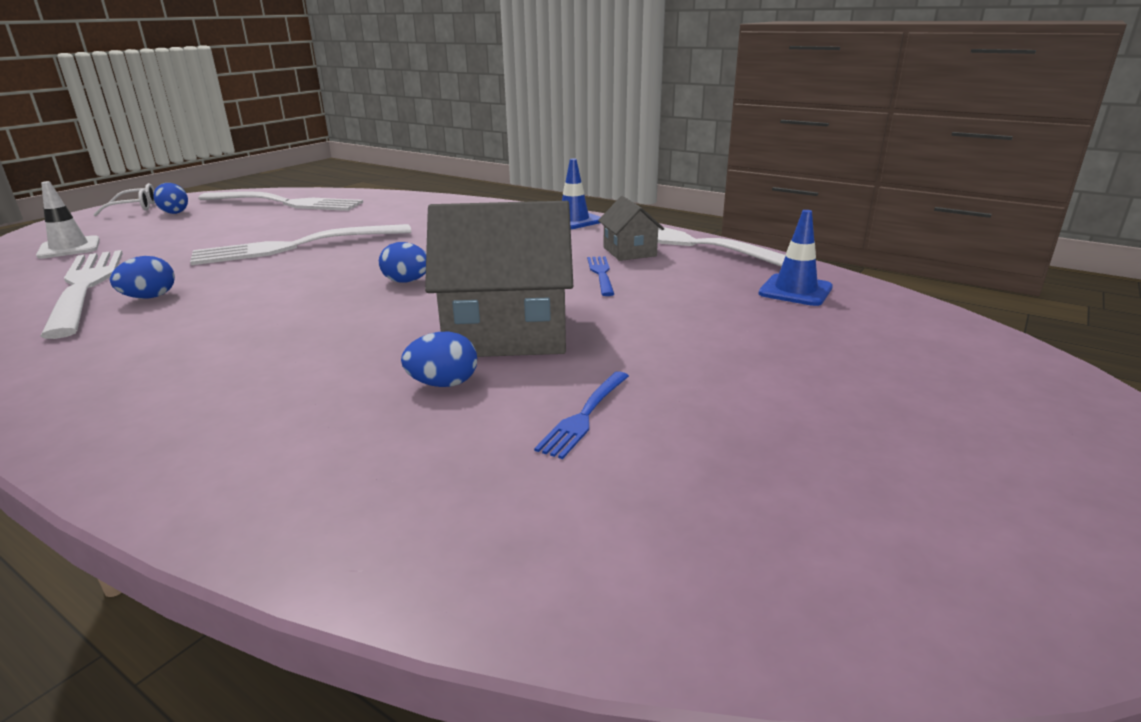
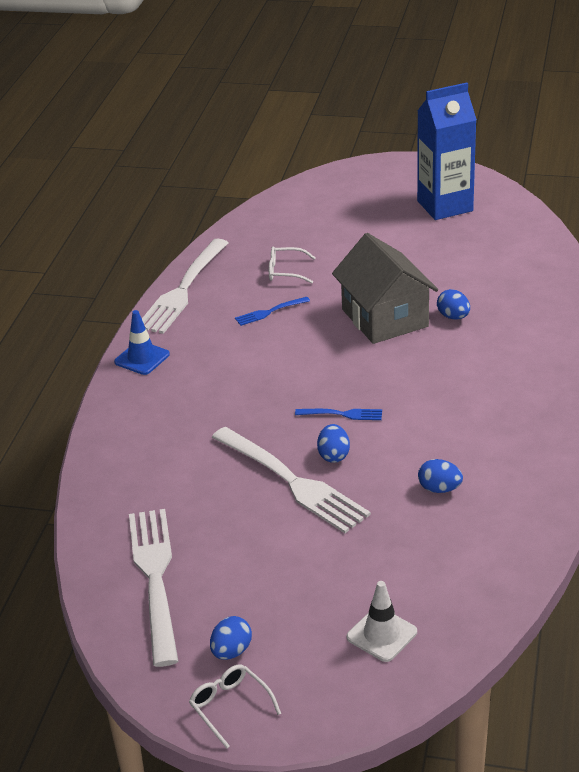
camera: 110 degrees left, 10 degrees up
(85, 288) = (449, 538): white fork -> none
(406, 281) = (333, 385): blue egg -> blue egg (333, 455)
(585, 415) = (449, 273): blue fork -> blue fork (342, 414)
(629, 252) = (215, 312): grey house -> none
(697, 294) = (285, 271): none -> white glasses
(795, 290) = (258, 242): blue traffic cone -> none
(895, 487) = (445, 206): none -> blue carton

